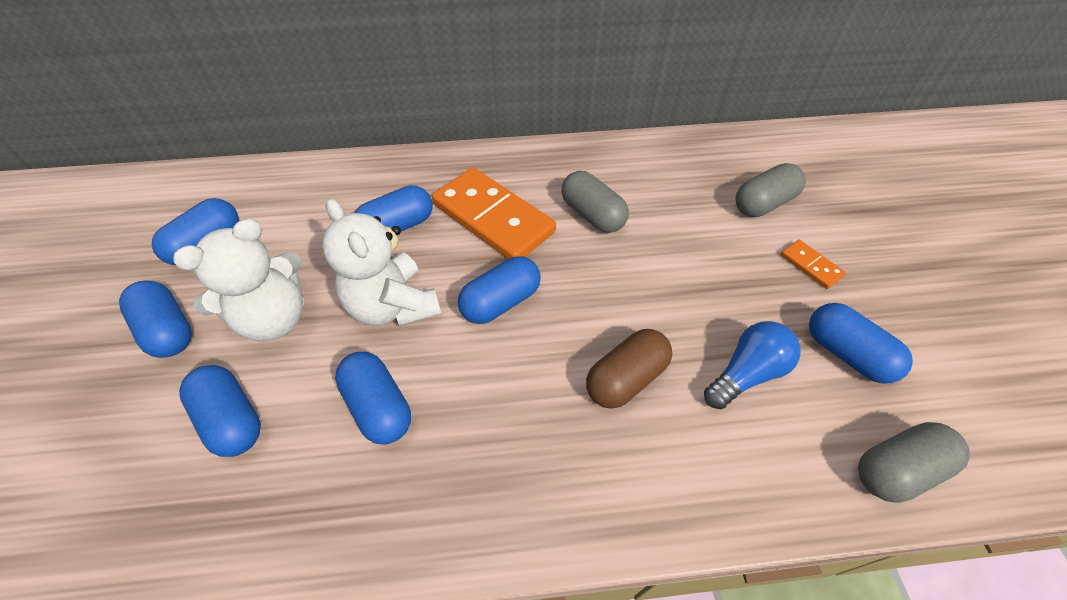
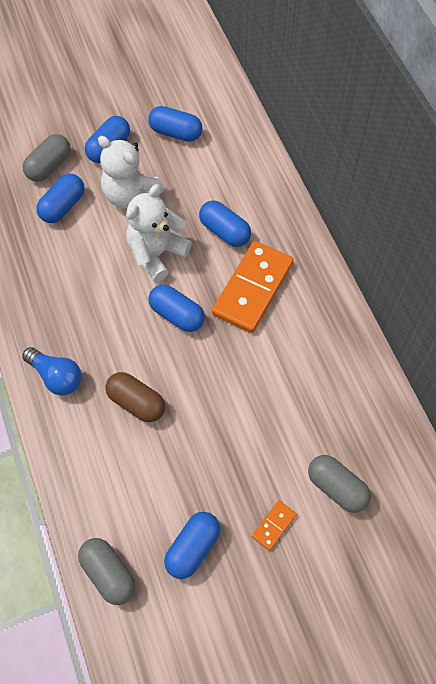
camera: 75 degrees right, 10 degrees up
(379, 406) = (86, 272): blue capsule -> none
(592, 215) = (278, 356): grey capsule -> grey capsule (49, 166)
(746, 373) = (159, 478): blue light bulb -> blue light bulb (56, 377)

